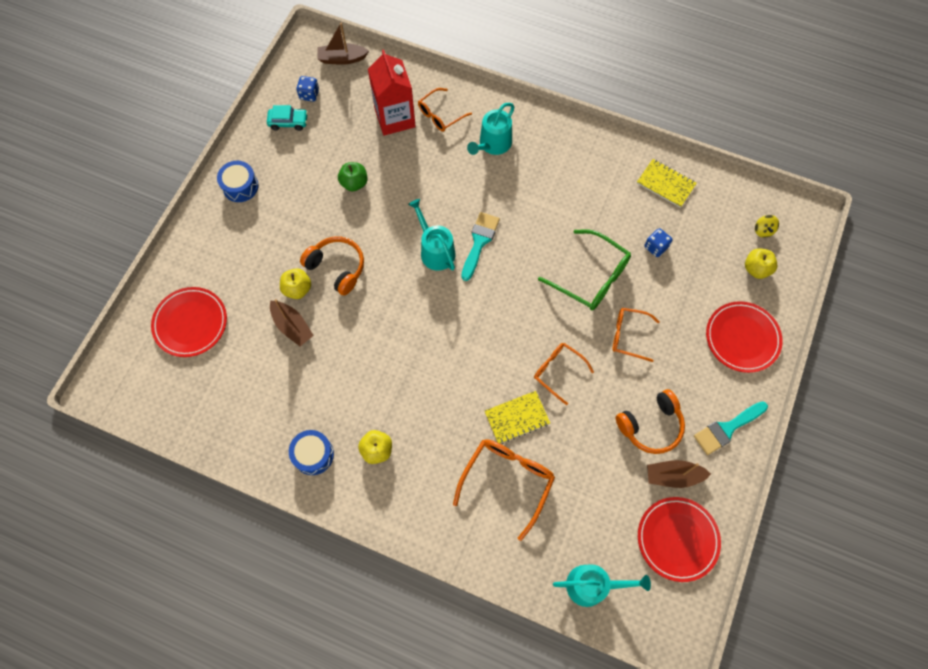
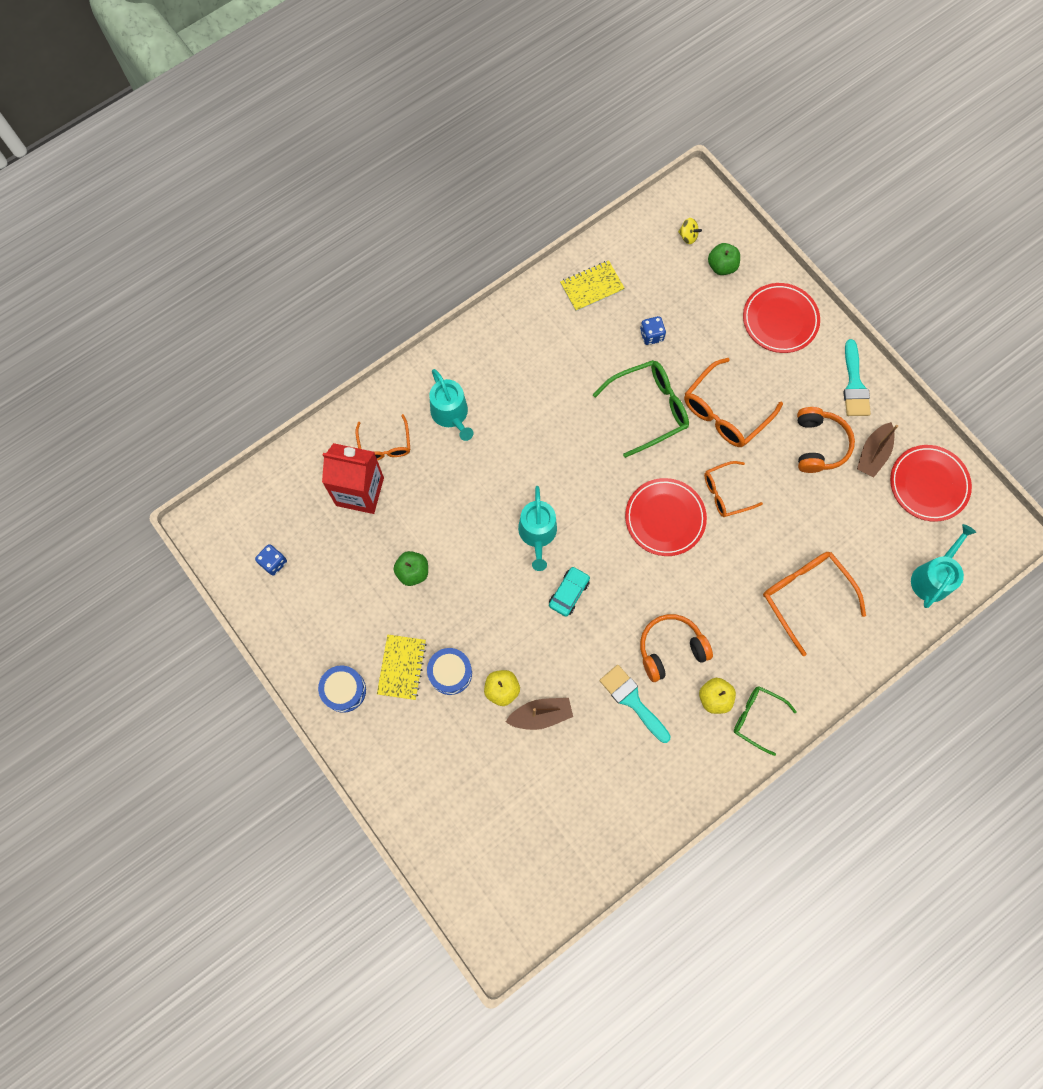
camera: 60 degrees left, 5 degrees up
(190, 323) = (478, 817): red plate -> red plate (665, 518)
(288, 122) = (295, 601): turquoise car -> turquoise car (569, 593)
(313, 455) = (687, 760): blue drum -> blue drum (450, 673)
(337, 268) = (500, 638): orange headphones -> orange headphones (670, 649)
(342, 59) = (249, 506): brown boat -> none
(378, 493) = (757, 718): none -> green glasses
(435, 250) = (537, 534): turquoise watering can -> turquoise watering can turned 90 degrees counterclockwise
(479, 242) = (553, 488): turquoise brush -> turquoise brush (632, 700)
(517, 418) = (750, 554): yellow notebook -> yellow notebook (402, 667)
(628, 335) = (725, 412): orange glasses -> orange glasses, size x1.59
(756, 269) = (721, 266): yellow apple -> green apple

